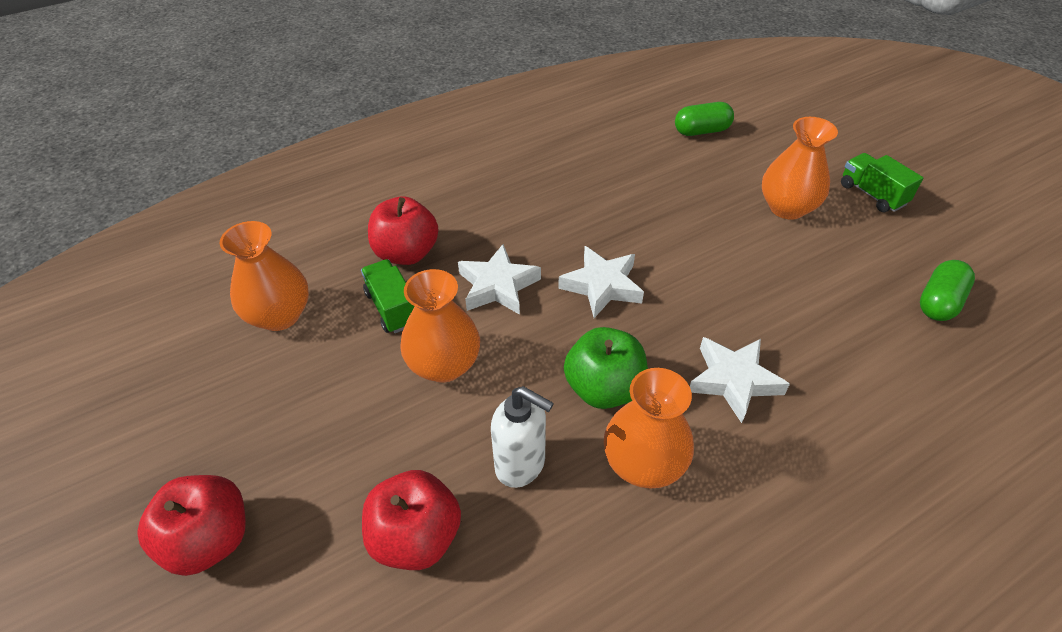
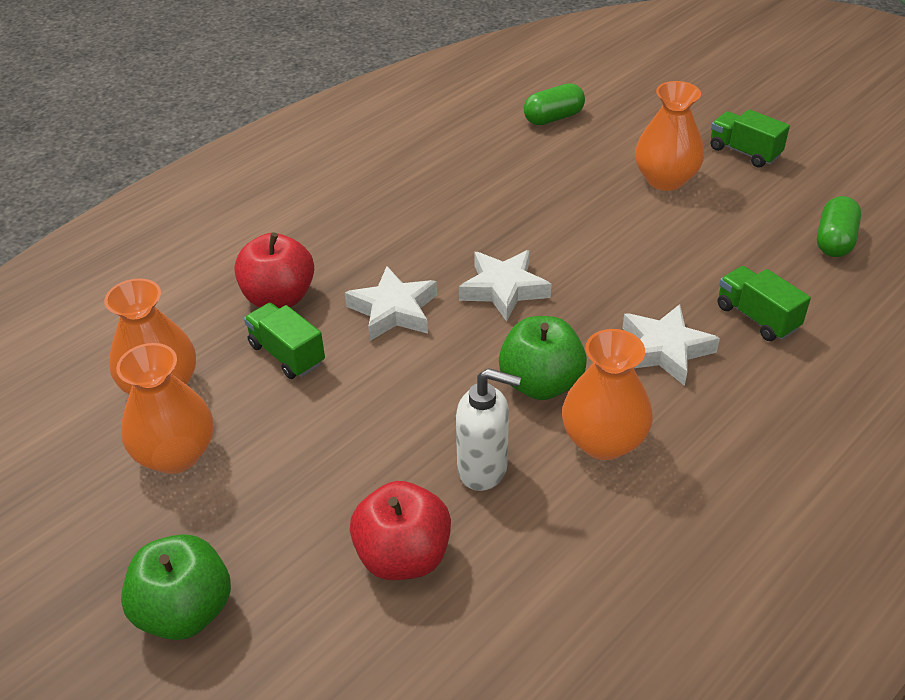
camera: 15 degrees left, 5 degrees down
(210, 540) = (185, 611): red apple -> green apple
(444, 365) = (367, 397): orange vase -> orange vase (176, 454)
(836, 367) = (757, 317): none -> green truck

